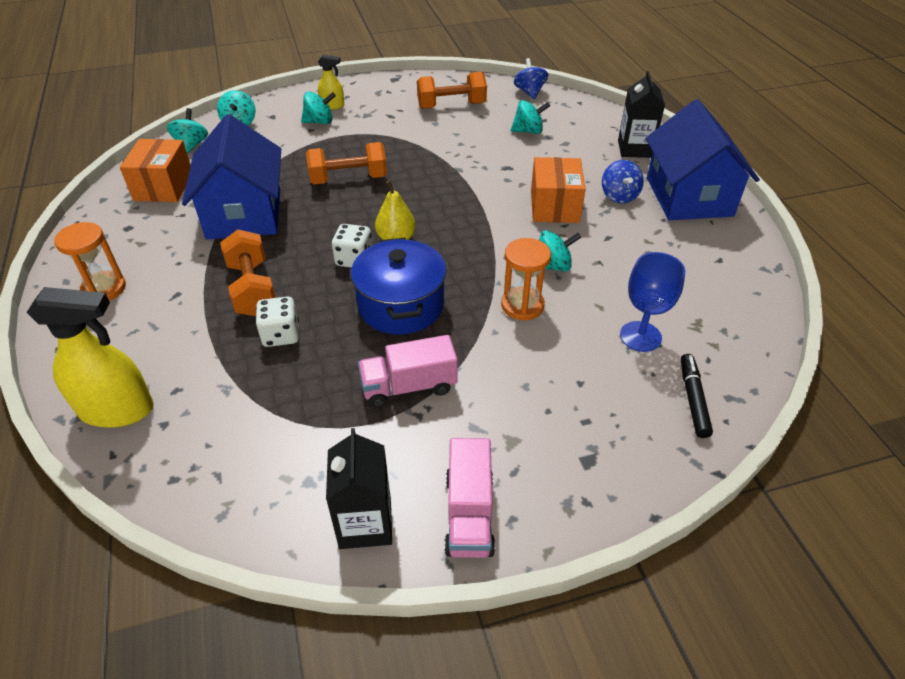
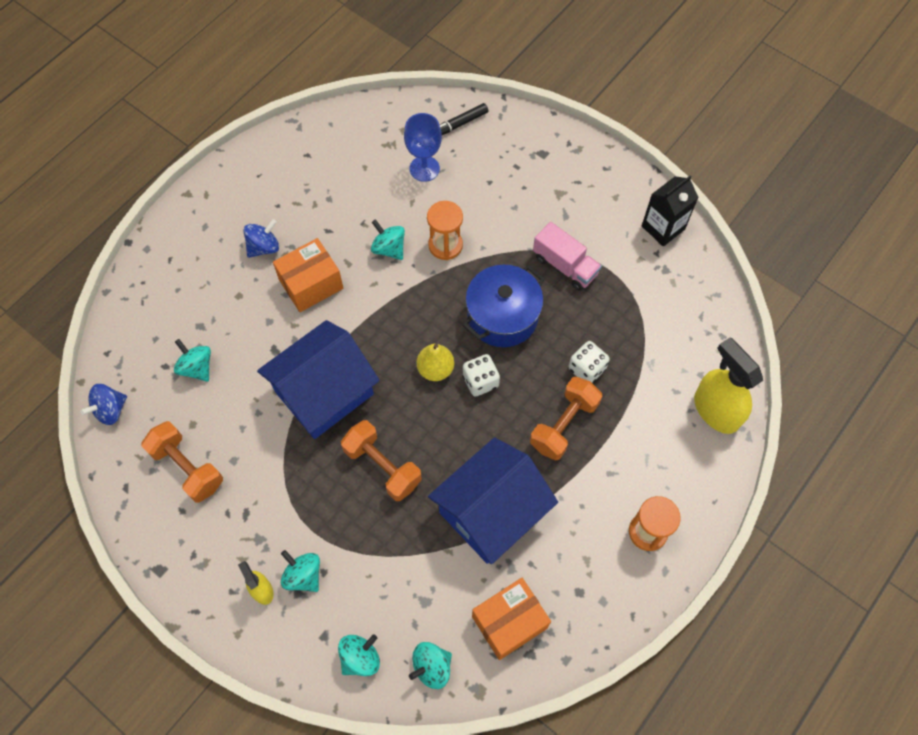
camera: 125 degrees left, 20 degrees up
(469, 513) = (618, 187): pink truck -> none
(634, 149) = (176, 267): black carton -> none
(688, 196) = (232, 201): blue house -> blue house (324, 393)

